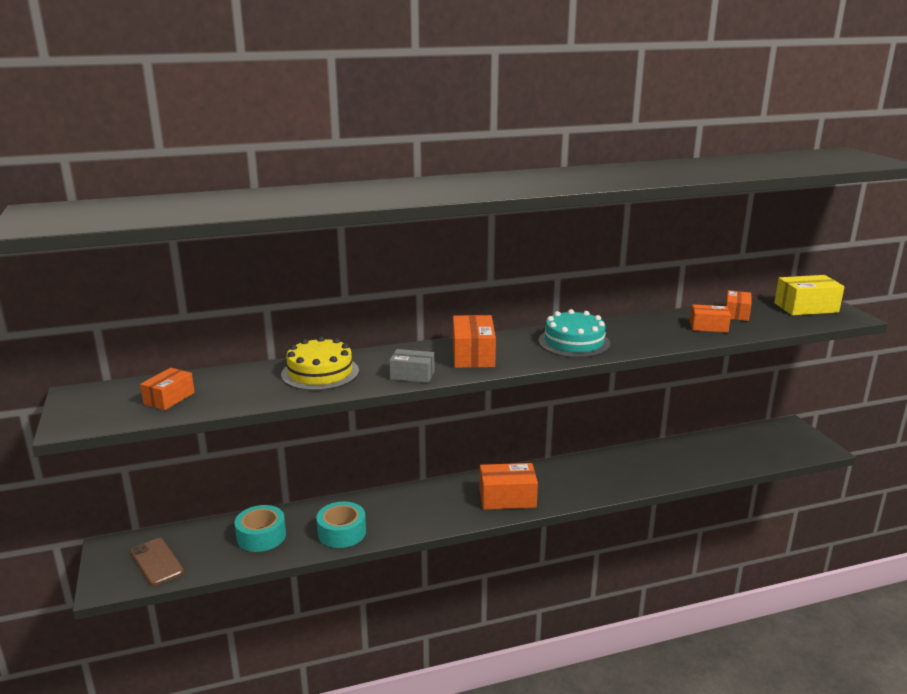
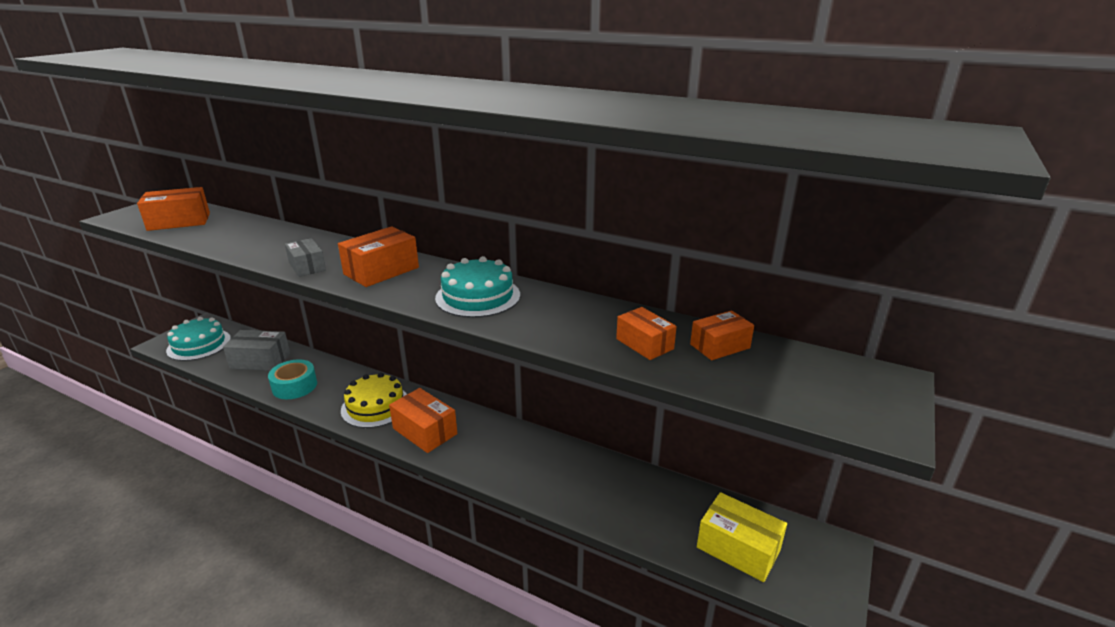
camera: 45 degrees right, 5 degrees up
(156, 562) = (199, 344): brown phone -> turquoise cake
(169, 398) = (179, 221): orange box -> orange box, size x1.55
(261, 536) = (260, 361): turquoise tape -> grey box
(320, 372) = (273, 240): yellow cake -> yellow cake (375, 406)
(806, 307) = (841, 382): yellow box -> yellow box (738, 548)

